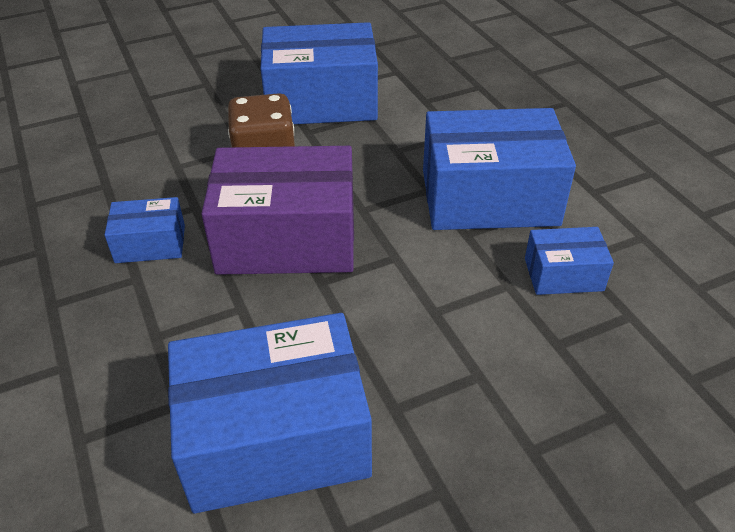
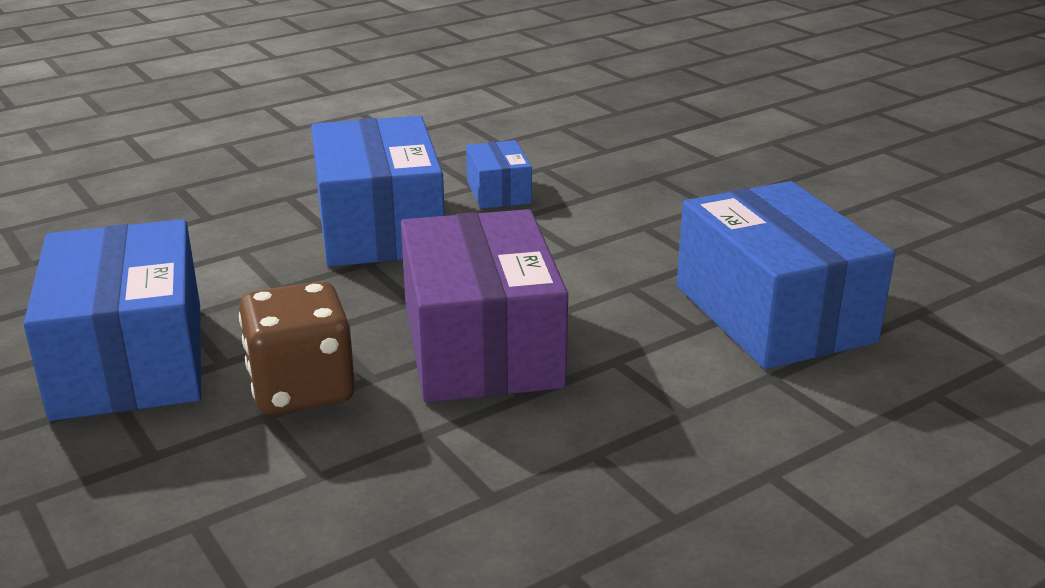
camera: 100 degrees left, 15 degrees down
(150, 244) = (520, 457): blue box -> none

